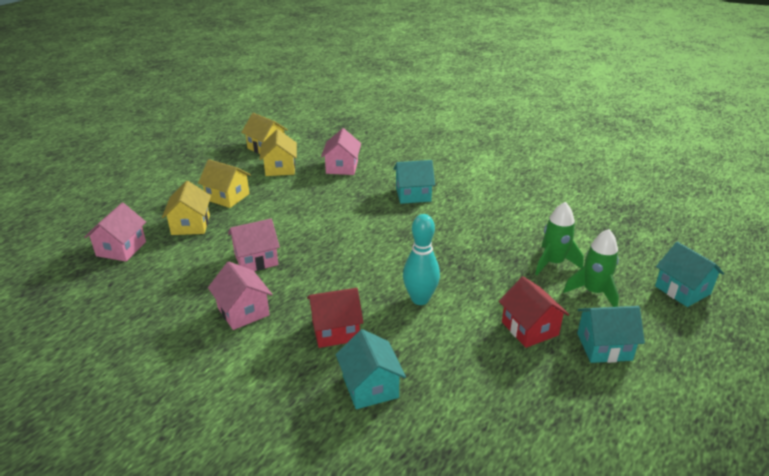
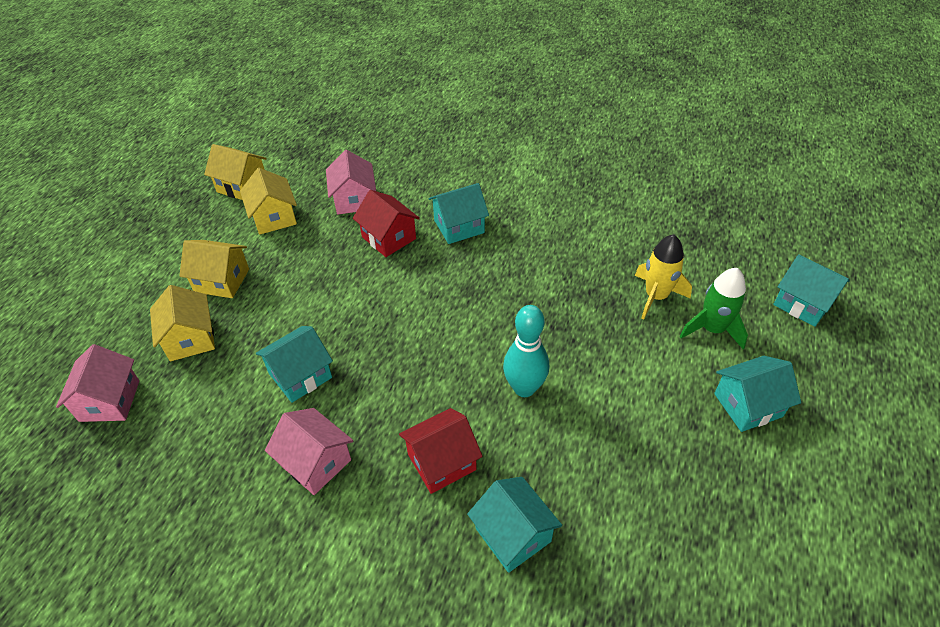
camera: 15 degrees left, 15 degrees up
(256, 259) = (300, 375): pink house -> turquoise house
(529, 328) = (661, 400): red house -> red house (389, 238)
(553, 263) = (656, 296): green rocket -> yellow rocket

